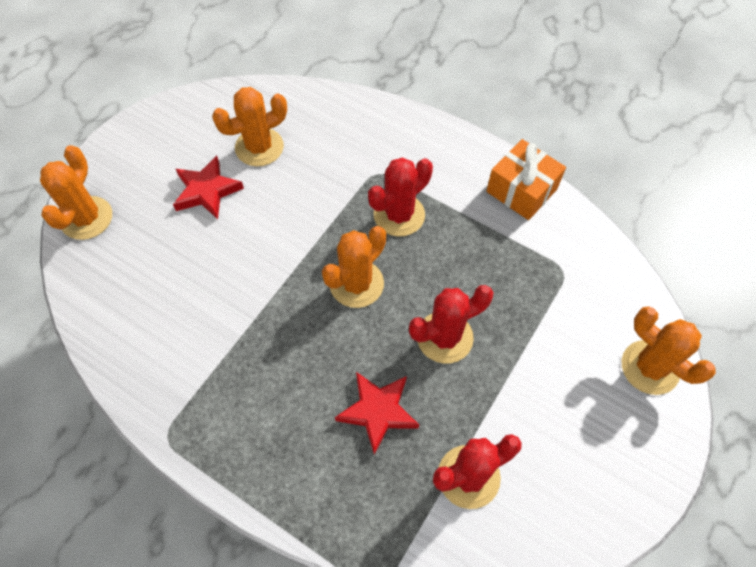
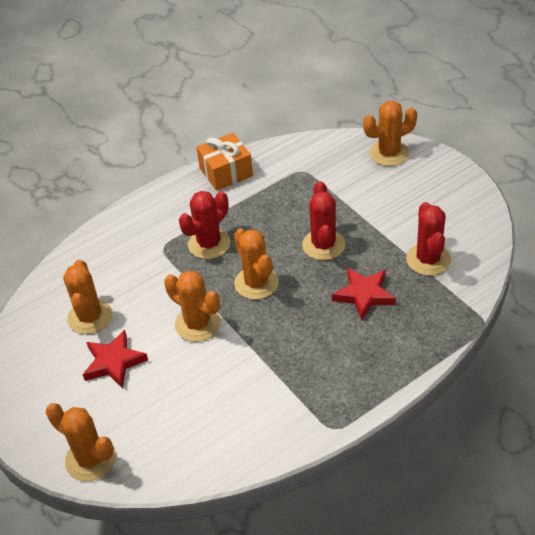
camera: 65 degrees left, 15 degrees down
(278, 247) = (197, 324): none -> orange cactus
(399, 215) = (209, 244): red cactus -> red cactus turned 60 degrees clockwise

